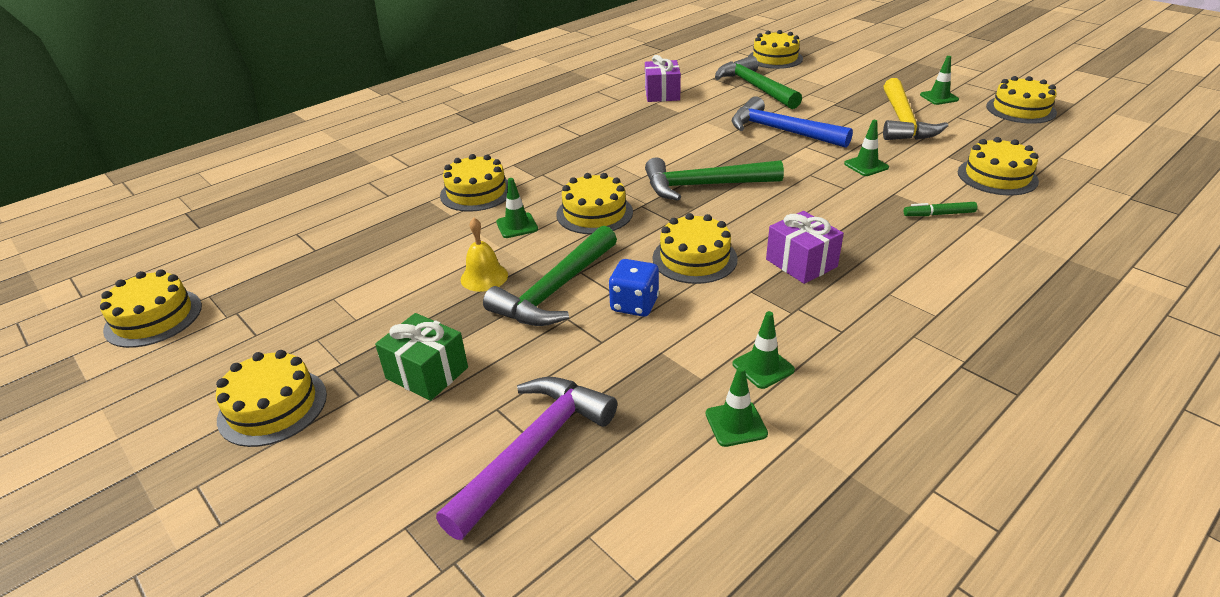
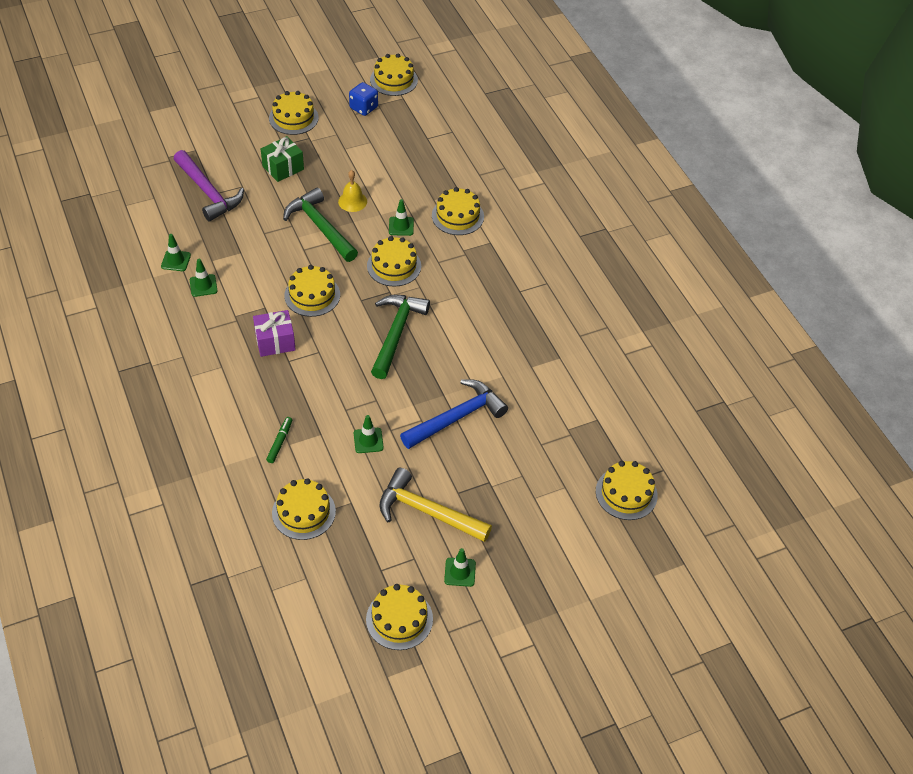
camera: 105 degrees right, 15 degrees up
(634, 304) = (285, 255): blue dice -> blue dice (363, 108)
(662, 94) = (577, 369): purple gift -> none
(755, 87) = (557, 441): green hammer -> none

